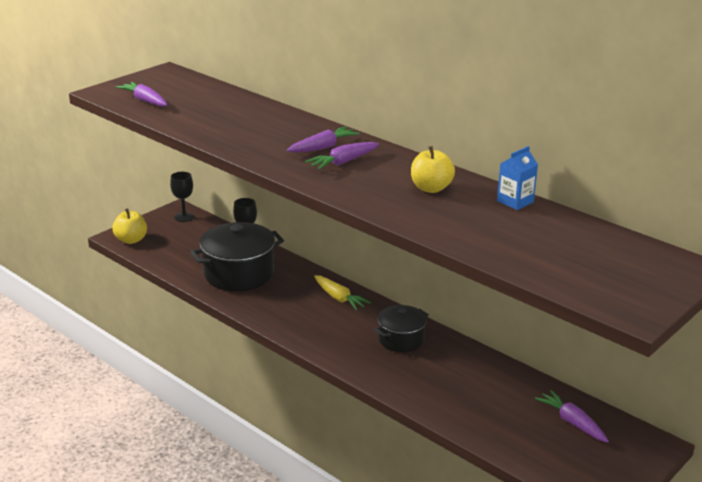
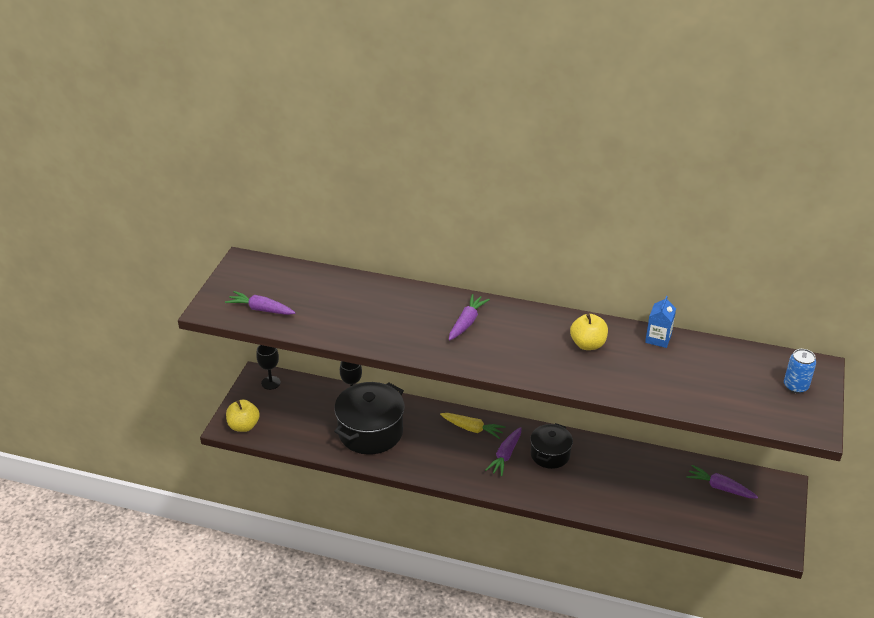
camera: 25 degrees left, 10 degrees up
(343, 162) = (497, 335): purple carrot -> purple carrot (505, 455)
(645, 274) = (795, 386): none -> blue can

